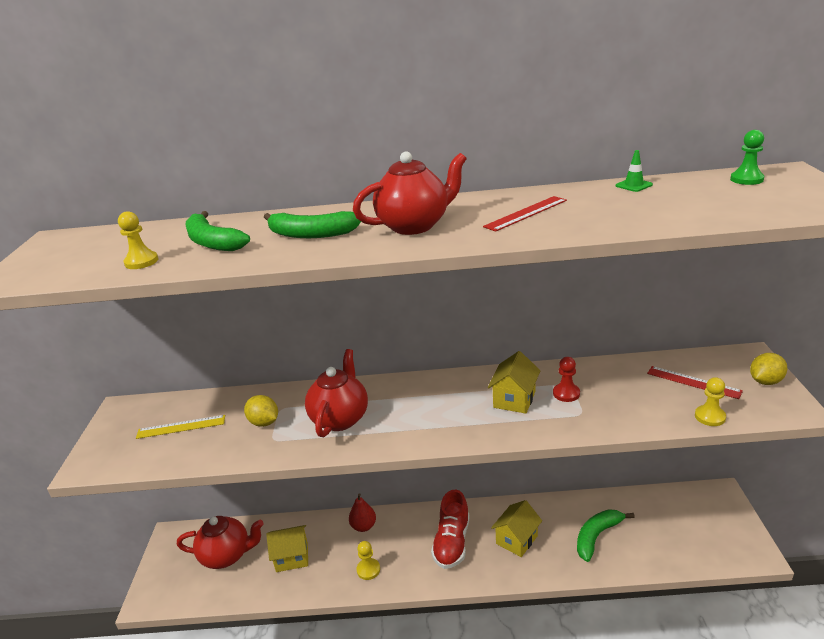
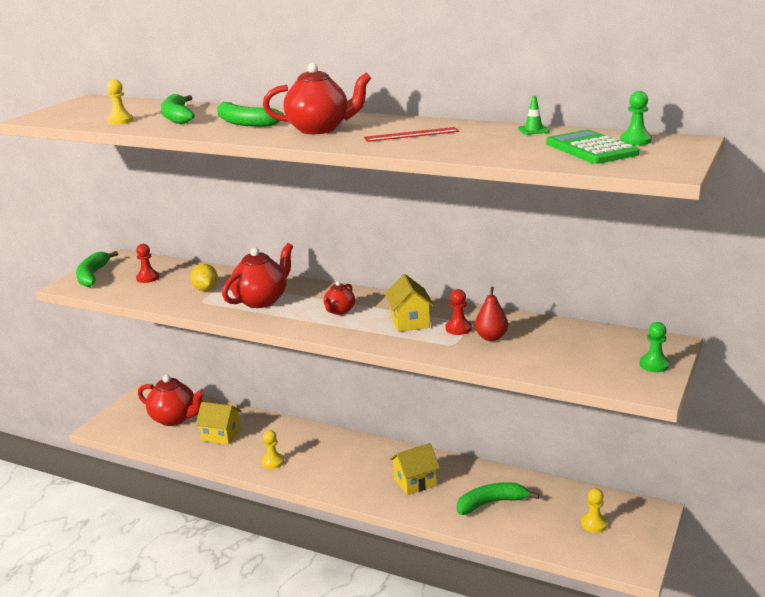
camera: 25 degrees right, 5 degrees down
(108, 443) = (92, 275): none -> green banana
(181, 427) = (147, 278): yellow ruler -> red pawn
(363, 526) = (294, 432): red pear -> red pear (491, 337)
(434, 407) = (339, 311): none -> red teapot
(452, 542) = (357, 466): red shoe -> none
(514, 399) = (410, 322): yellow house -> yellow house turned 60 degrees counterclockwise
(693, 382) = (584, 349): red ruler -> none
(710, 417) = (562, 374): yellow pawn -> yellow pawn (594, 524)
(729, 196) = (591, 149): none -> green calculator
(765, 381) = (654, 365): yellow lemon -> green pawn

